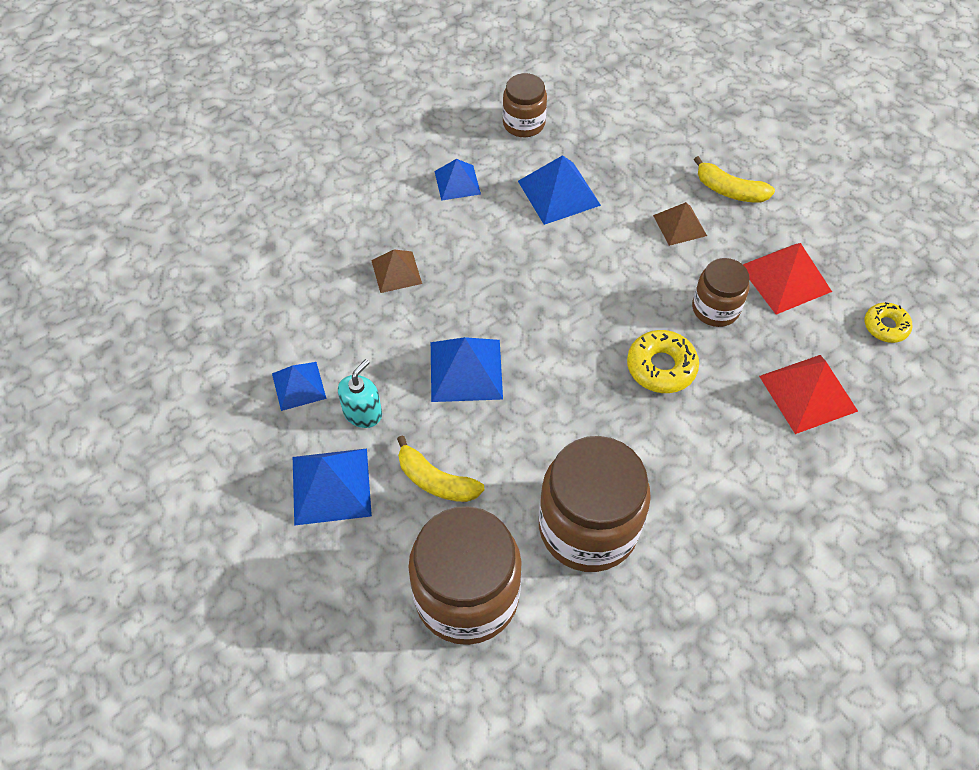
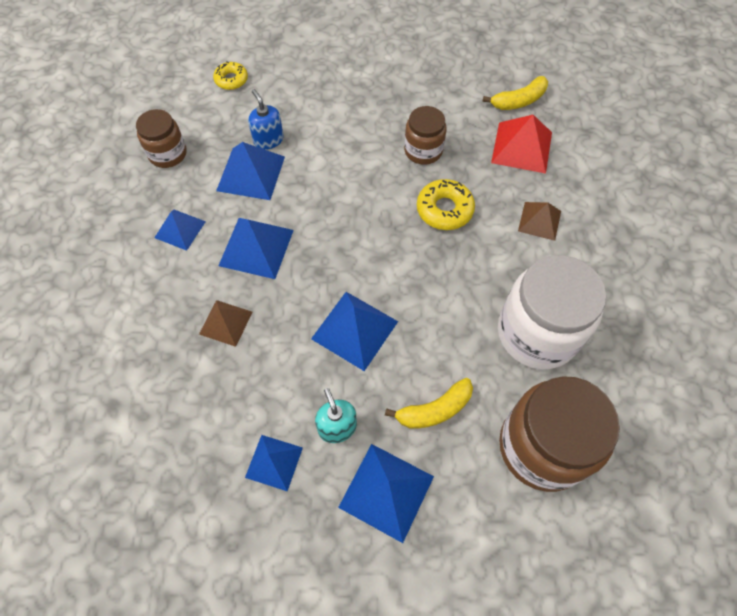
camera: 55 degrees left, 5 degrees up
(486, 246) = (256, 247): none -> blue pyramid
(588, 527) = (537, 333): brown jar -> white jar
(607, 182) = (268, 140): none -> blue soap dispenser
(679, 225) = (341, 125): brown pyramid -> brown pyramid (539, 221)
(729, 190) = (338, 81): yellow banana -> yellow banana (518, 101)
(785, 278) = (430, 100): red pyramid -> none
(885, 326) = (503, 78): yellow donut -> yellow donut (231, 80)

